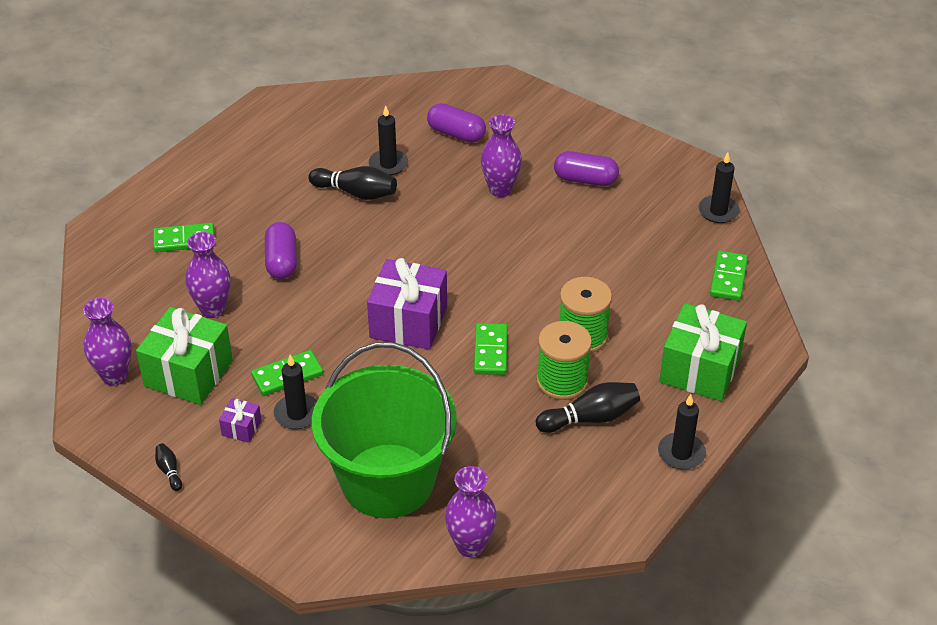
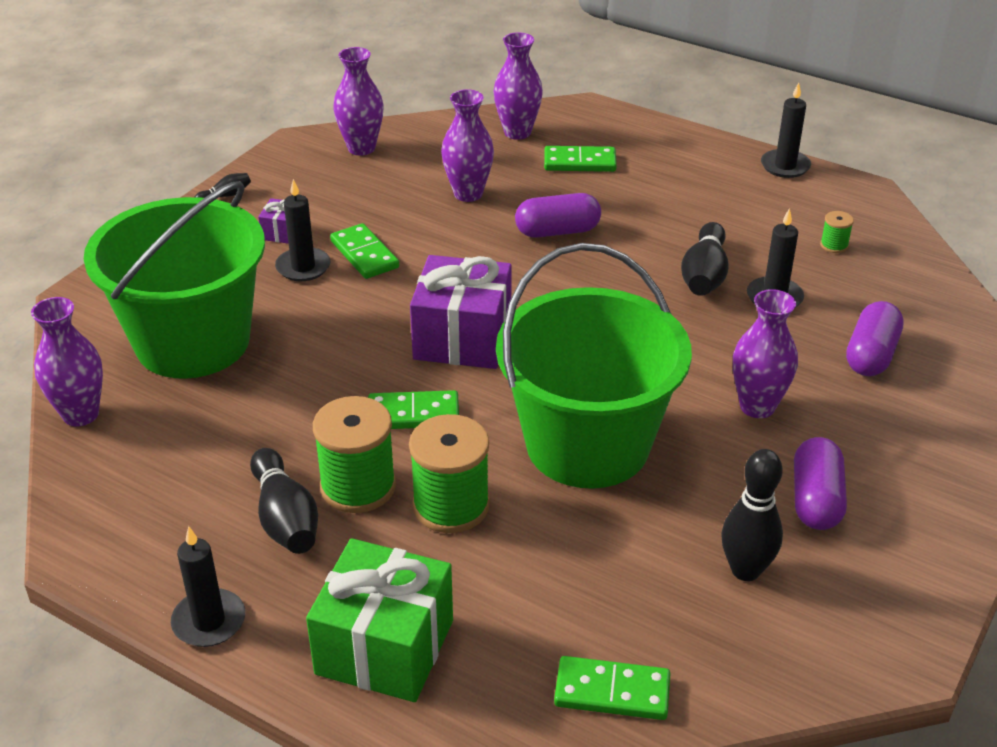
camera: 85 degrees right, 5 degrees down
(122, 273) = (517, 132): none -> purple vase
(184, 240) = (579, 162): green domino -> green domino turned 75 degrees counterclockwise
(189, 373) = (366, 190): green gift -> none
(333, 127) = (834, 245): none -> green spool
(529, 268) = (587, 444): none -> green bucket
(640, 216) = (745, 570): none -> black bowling pin
(718, 211) = (791, 681): black candle -> black candle (785, 166)

